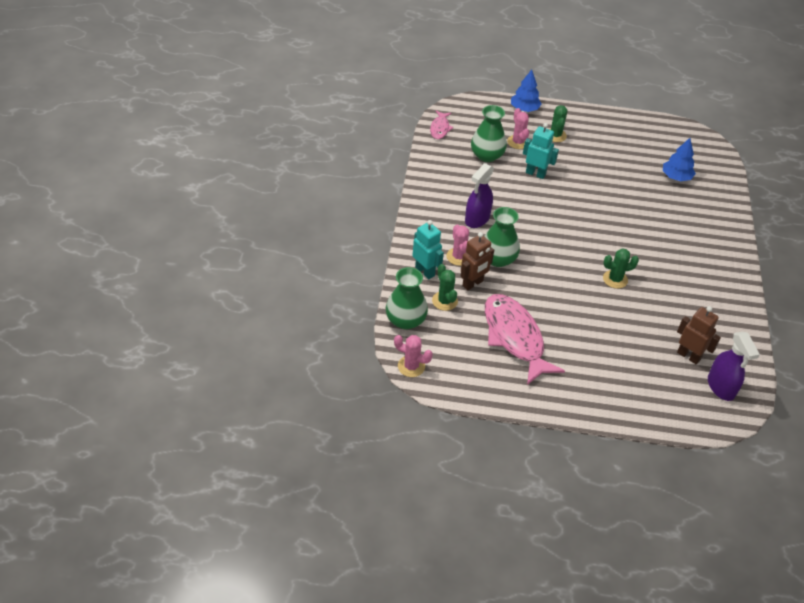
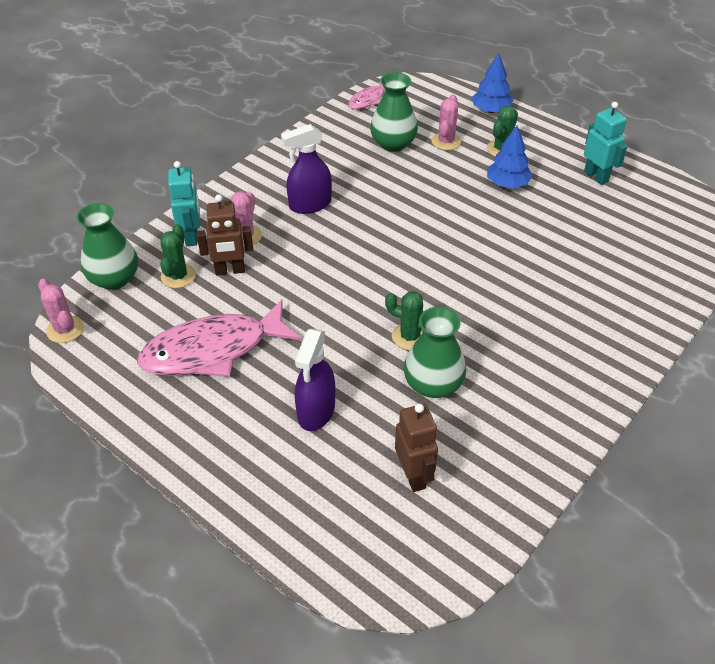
camera: 35 degrees right, 0 degrees up
(498, 259) = (287, 255): green vase -> green vase (433, 384)
(515, 337) = (213, 350): pink fish -> pink fish turned 120 degrees counterclockwise
(535, 174) = (432, 181): turquoise robot -> turquoise robot (596, 176)
(676, 177) = (620, 248): blue tree -> blue tree (507, 184)
(721, 387) = (419, 540): purple spray bottle -> purple spray bottle (316, 411)

